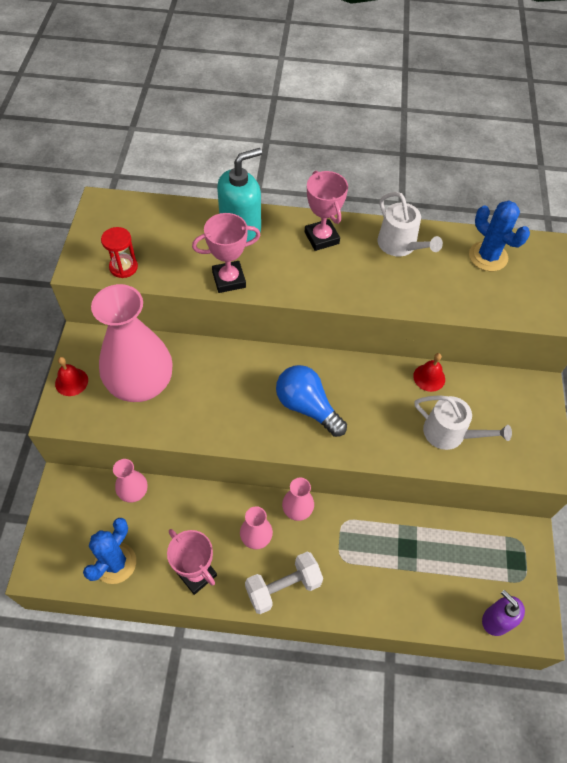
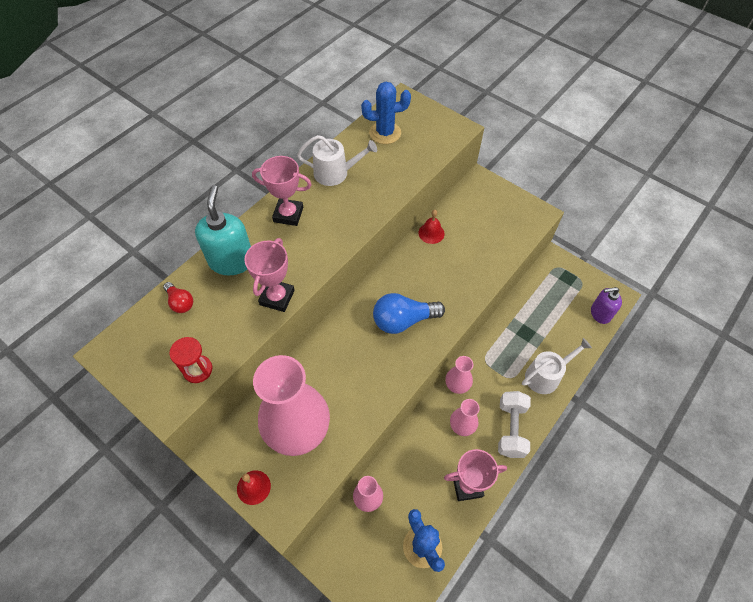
camera: 55 degrees left, 0 degrees up
(175, 219) = (180, 302): none -> red light bulb
(449, 433) = (481, 248): white watering can -> white watering can (545, 376)

